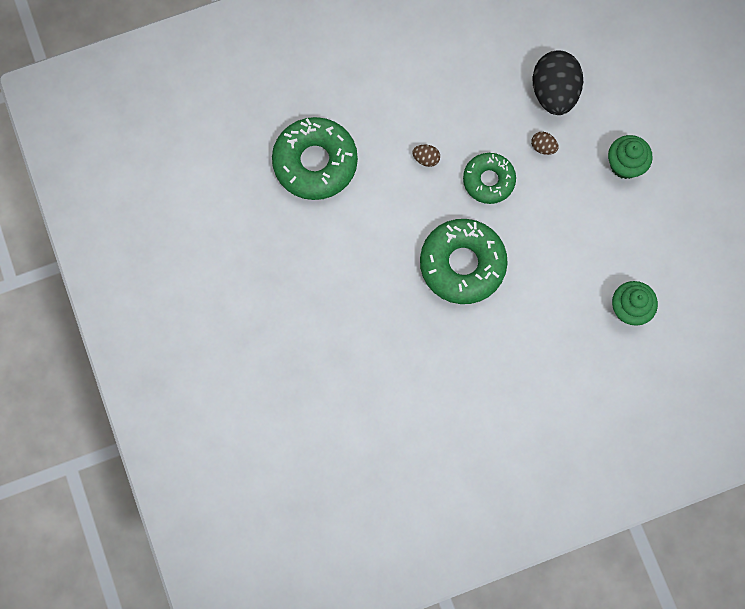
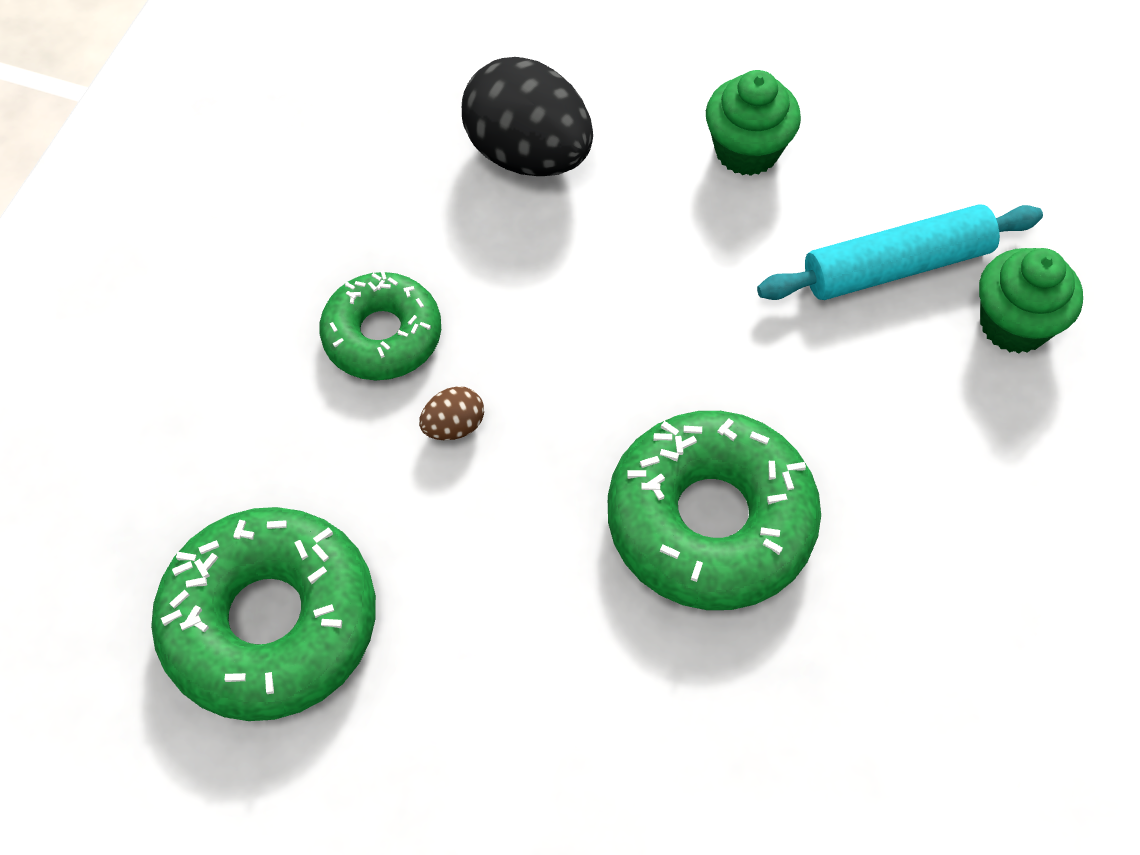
camera: 50 degrees left, 15 degrees down
(488, 180) = (589, 359): green donut -> green donut (382, 336)
(543, 147) = (607, 237): brown egg -> none
(619, 252) = (896, 266): none -> turquoise rolling pin

